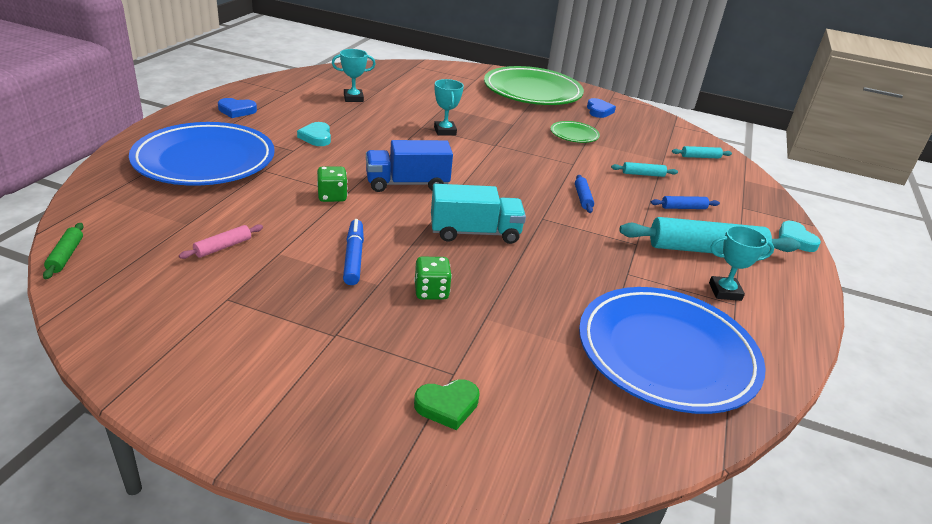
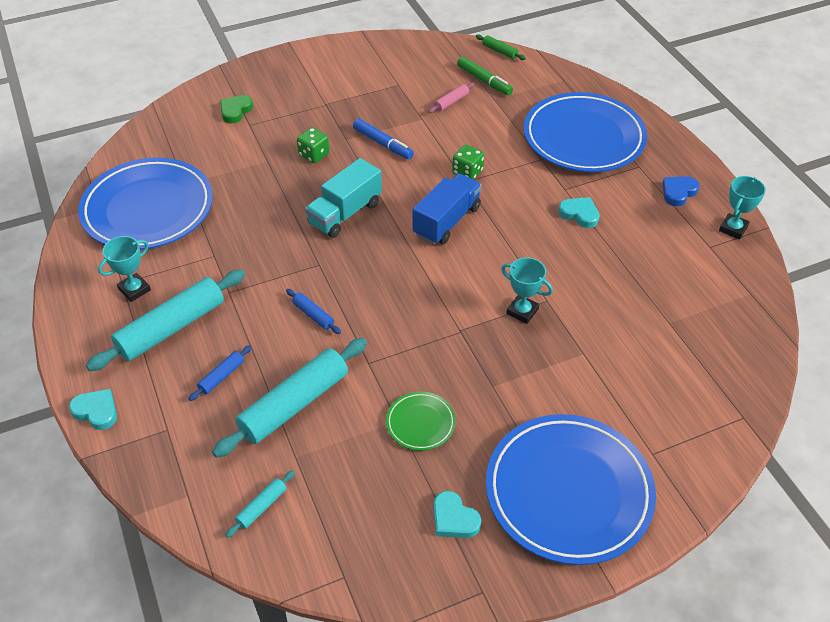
camera: 140 degrees right, 15 degrees up
(153, 242) = (484, 81): none -> green marker
(223, 247) = (451, 102): pink rolling pin -> pink rolling pin turned 45 degrees clockwise
(353, 98) = (659, 289): turquoise trophy -> turquoise trophy (733, 229)
(532, 91) = (568, 491): green plate -> blue plate
(599, 111) = (454, 519): blue heart -> turquoise heart
(643, 174) = (294, 404): turquoise rolling pin -> turquoise rolling pin, size x2.25

